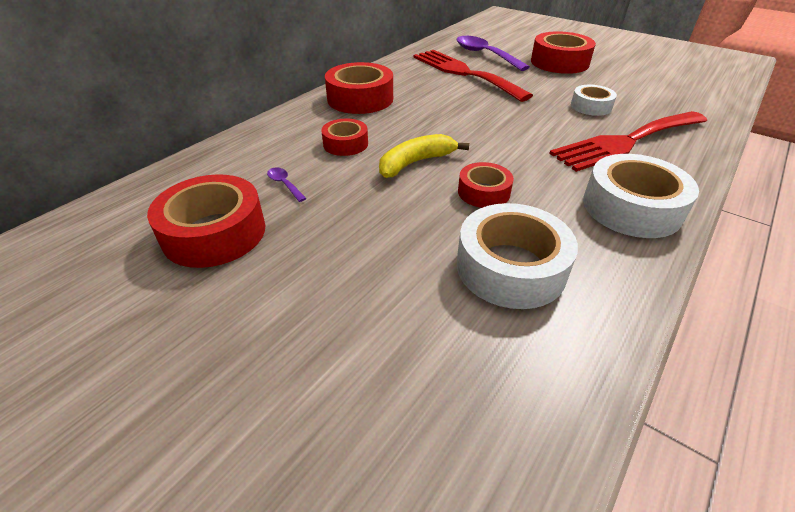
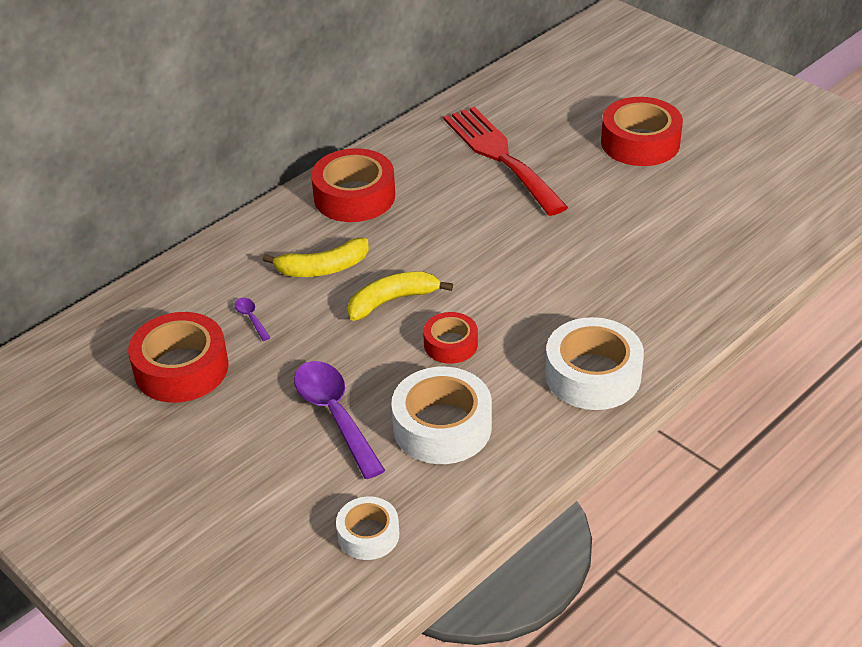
camera: 10 degrees right, 0 degrees up
(345, 144) = (323, 268): red tape -> yellow banana
(485, 55) = (544, 120): purple spoon -> purple spoon (335, 415)
(591, 106) = (634, 229): white tape -> white tape (368, 535)
(626, 142) = (643, 289): red fork -> none

